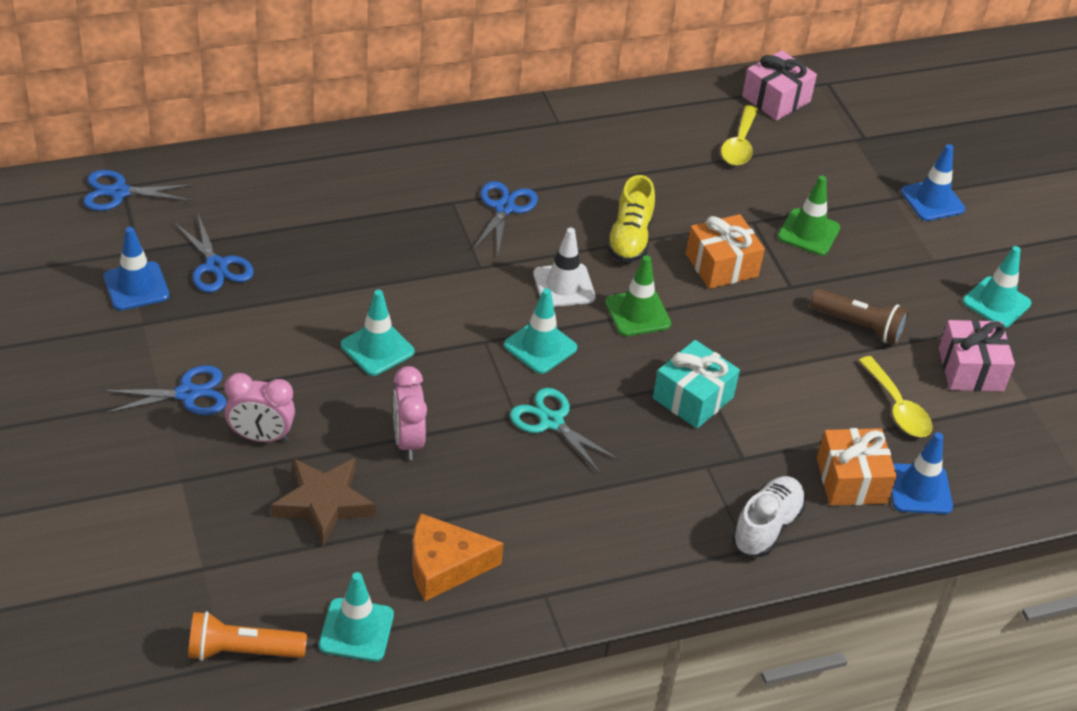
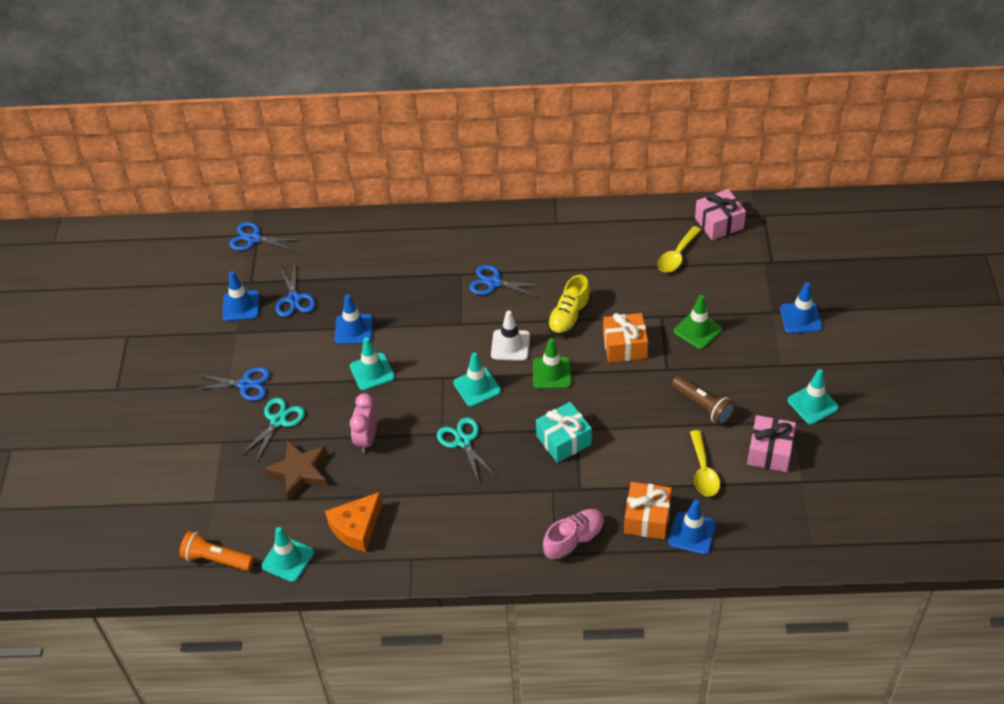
camera: 25 degrees right, 5 degrees up
(261, 437) = (278, 420): pink clock -> turquoise scissors
(325, 295) = (353, 329): none -> blue traffic cone
(444, 566) = (356, 528): orange cheese -> orange cheese turned 60 degrees counterclockwise
(504, 208) = (493, 282): blue scissors -> blue scissors turned 105 degrees counterclockwise
(766, 527) = (574, 540): white shoe -> pink shoe

